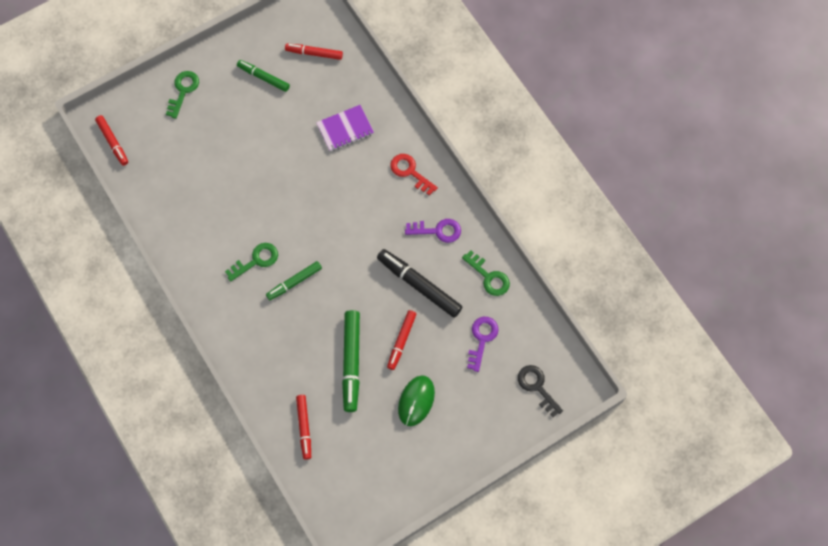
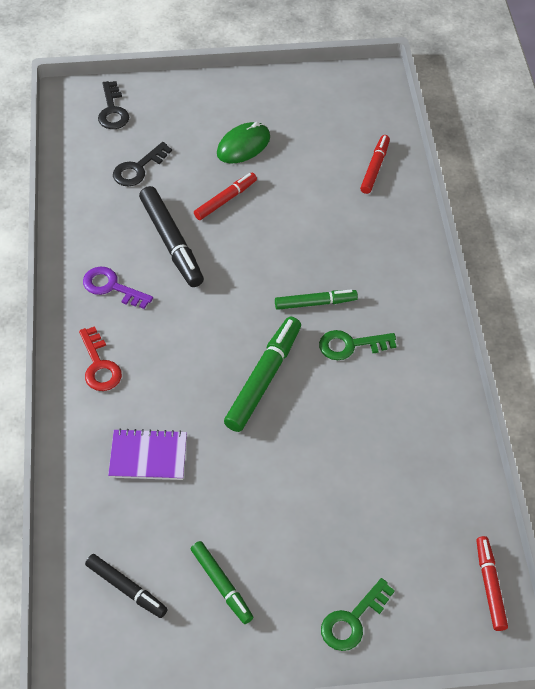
camera: 155 degrees left, 15 degrees down
(314, 53) = (126, 588): red marker -> black marker
(351, 362) = (292, 202): green marker -> green marker (263, 379)
(482, 339) = (138, 168): purple key -> black key
(489, 277) = (88, 219): green key -> none

